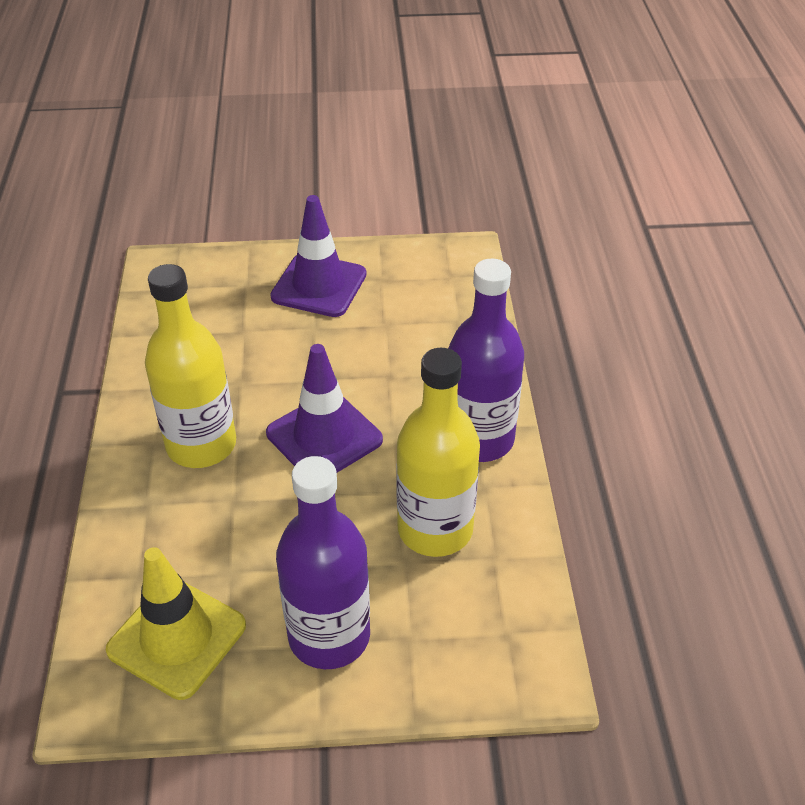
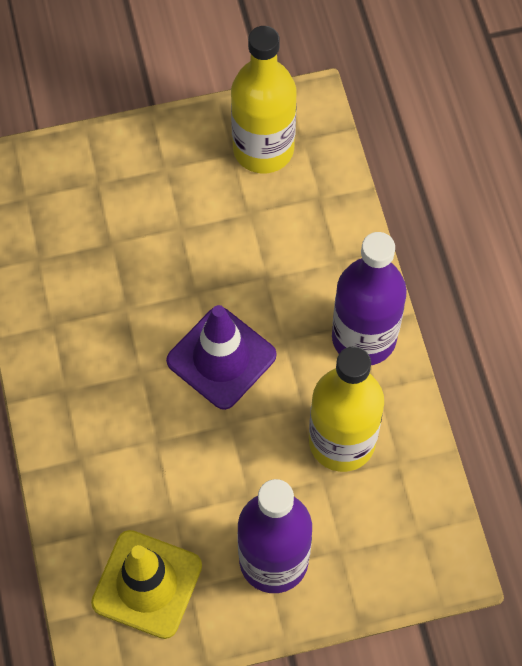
camera: 10 degrees left, 20 degrees up
(201, 445) = (110, 386): yellow bottle -> yellow bottle (263, 149)
(319, 285) = (172, 172): purple traffic cone -> none

